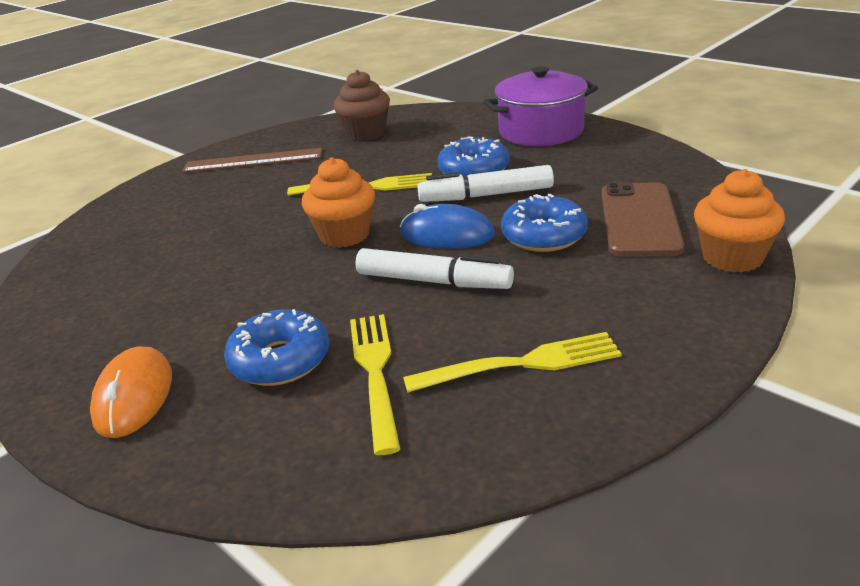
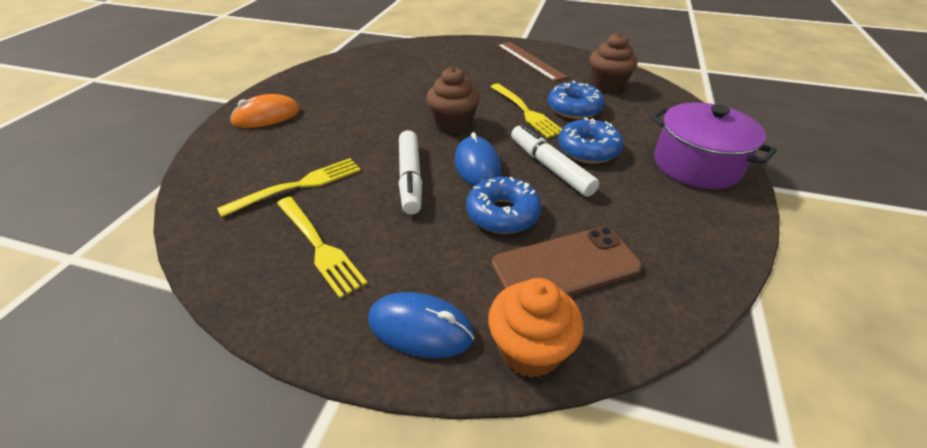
camera: 60 degrees right, 10 degrees up
(280, 360) = (305, 148): blue donut -> blue donut (574, 108)
(344, 235) = (453, 124): orange cupcake -> brown cupcake
(686, 309) = (420, 328): none -> blue mouse

